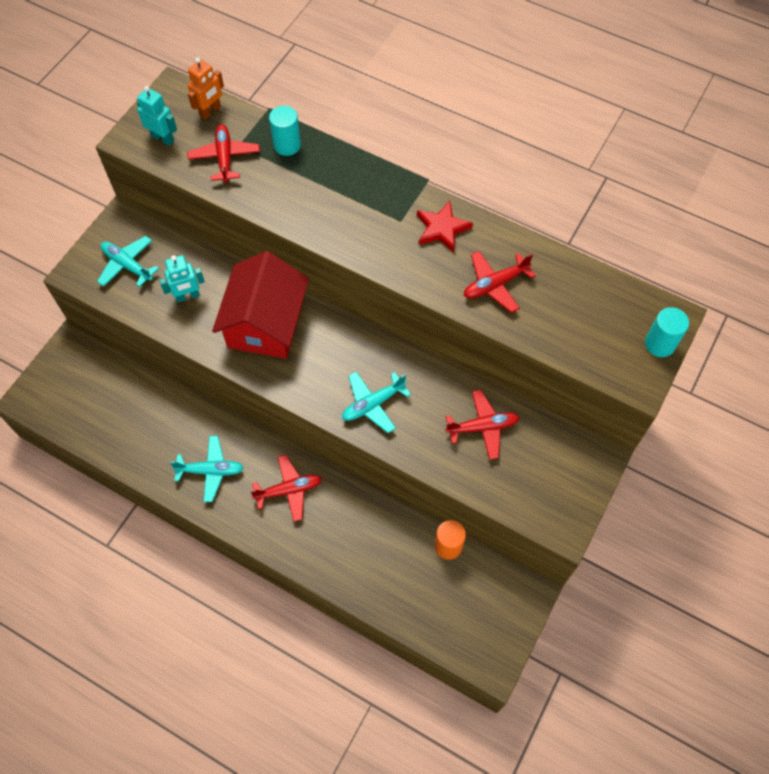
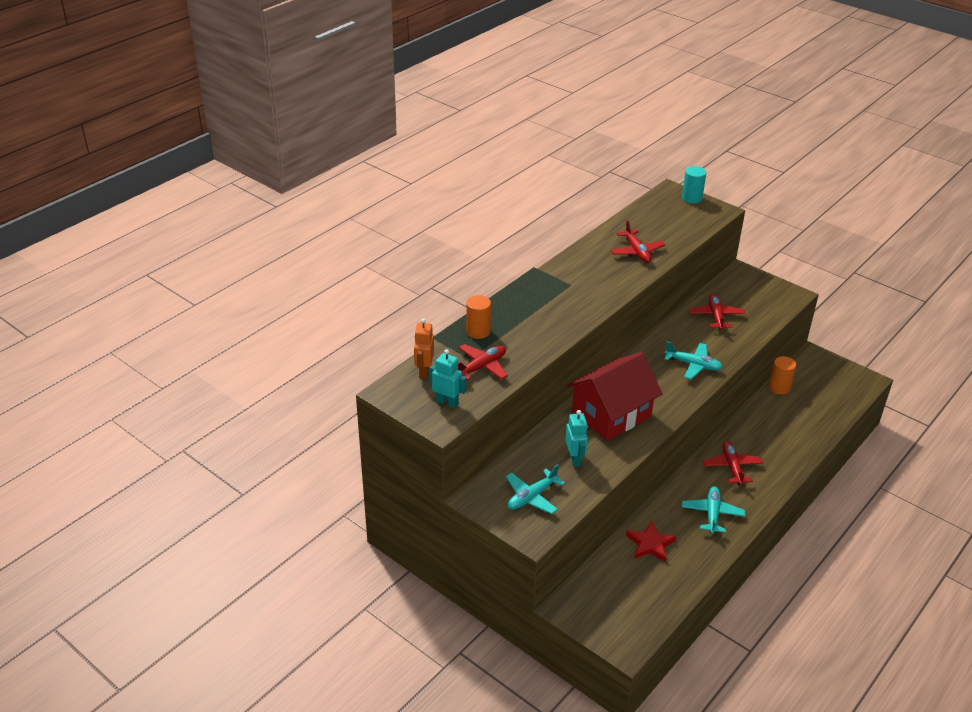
camera: 80 degrees left, 25 degrees down
(163, 138) = (447, 402): turquoise robot -> turquoise robot turned 75 degrees clockwise
(210, 111) = (424, 371): orange robot -> orange robot turned 135 degrees counterclockwise
(225, 158) = (481, 367): red plane -> red plane turned 135 degrees clockwise
(266, 323) = (611, 414): red house -> red house turned 60 degrees counterclockwise
(287, 145) = (478, 331): turquoise cylinder -> orange cylinder
(373, 404) = (693, 365): turquoise plane -> turquoise plane turned 45 degrees counterclockwise
(442, 229) = (582, 267): red star -> red star (650, 544)

